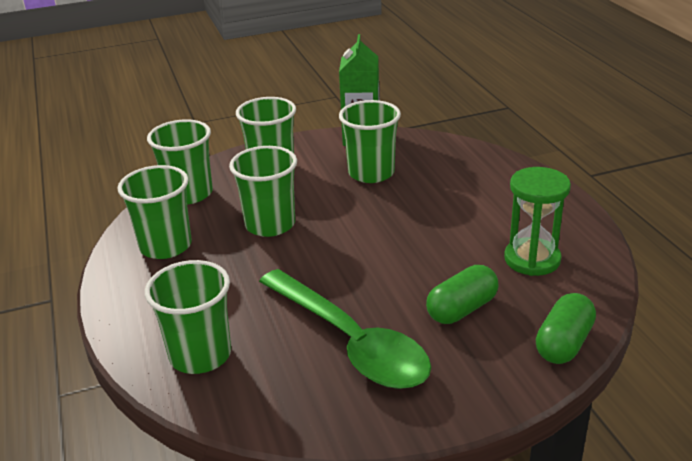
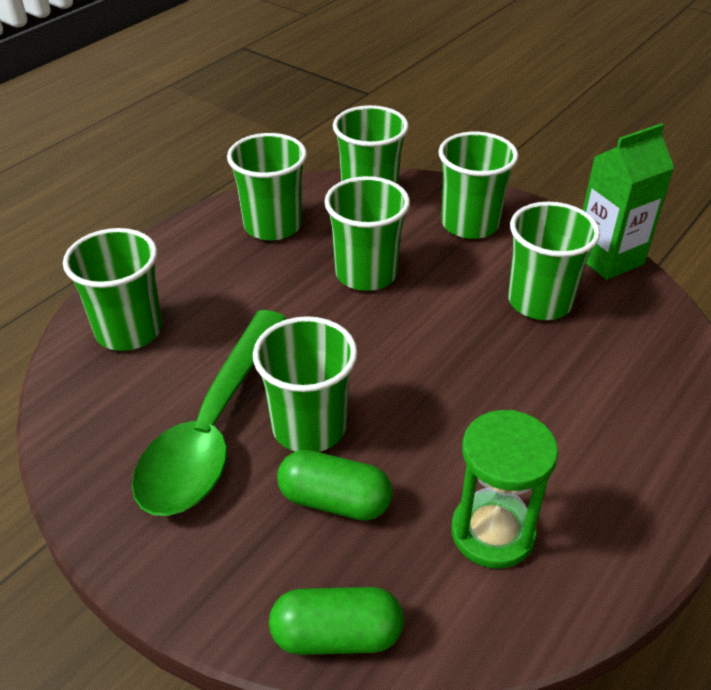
camera: 55 degrees right, 10 degrees up
(390, 298) = (309, 427): none -> green cup

